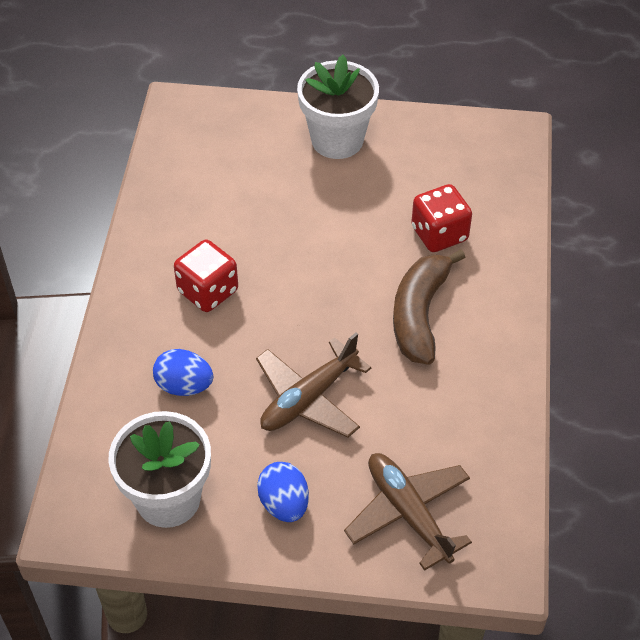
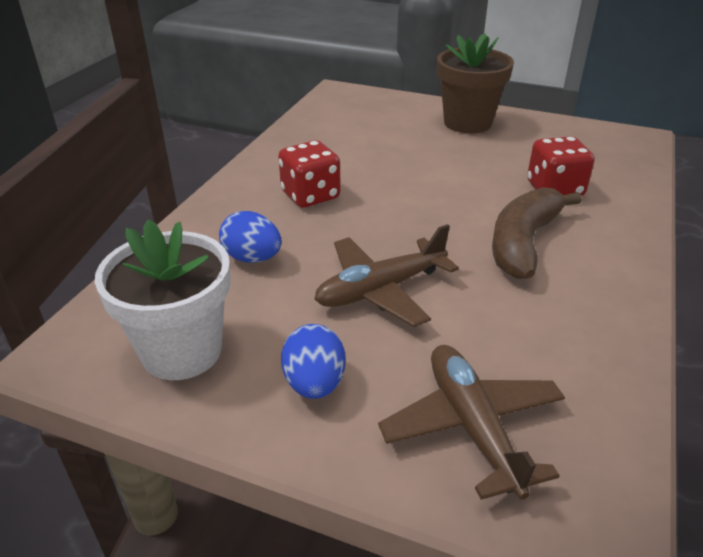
camera: 15 degrees right, 15 degrees down
(337, 140) = (467, 123): white flower pot -> brown flower pot

